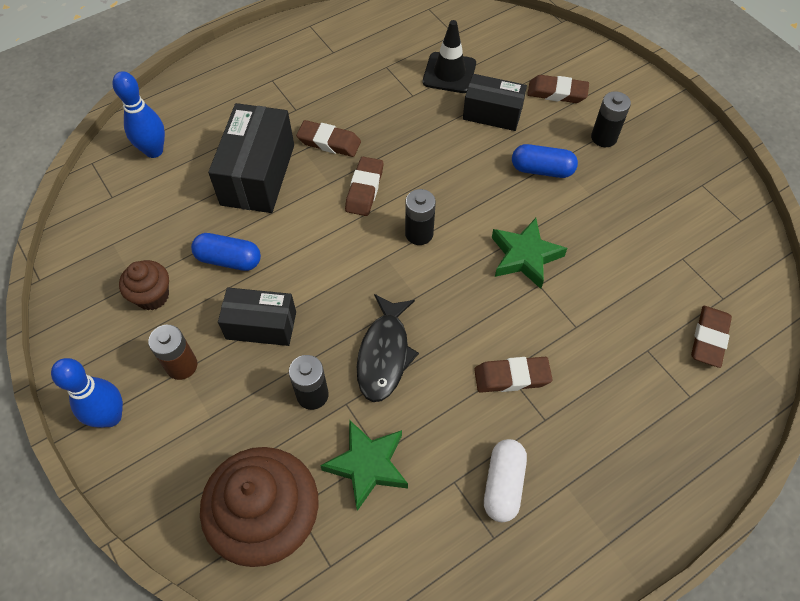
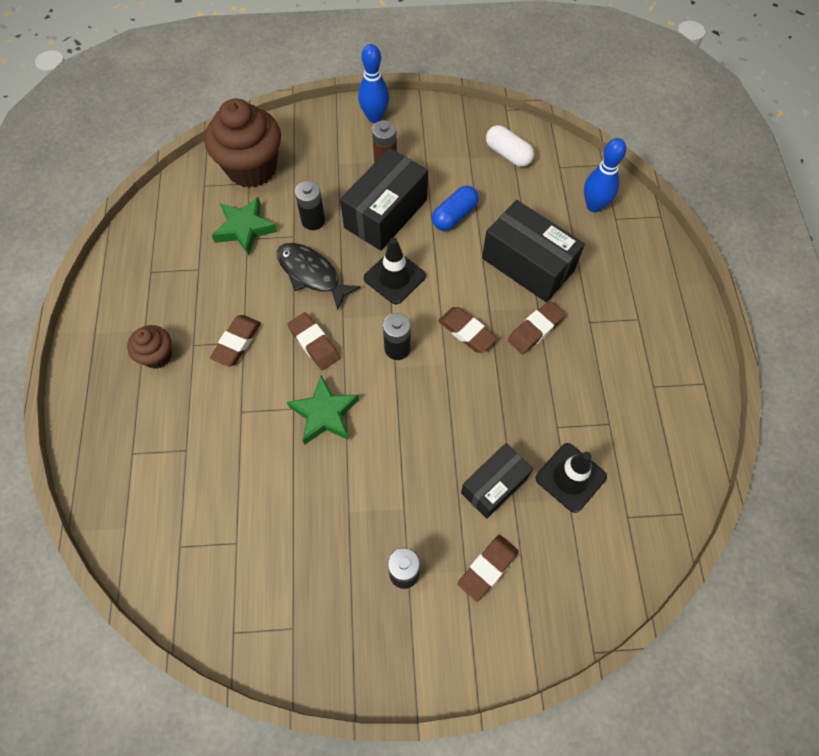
camera: 120 degrees right, 5 degrees up
(152, 296) = (451, 163): brown cupcake -> brown cupcake (157, 356)
(261, 325) = (385, 213): black box -> black box, size x1.54
(340, 275) = (394, 277): none -> black traffic cone
(503, 484) = (174, 294): white capsule -> white capsule (508, 154)
(542, 170) = (401, 487): blue capsule -> none
(709, 338) = (159, 504): brown eraser -> brown eraser (314, 343)

